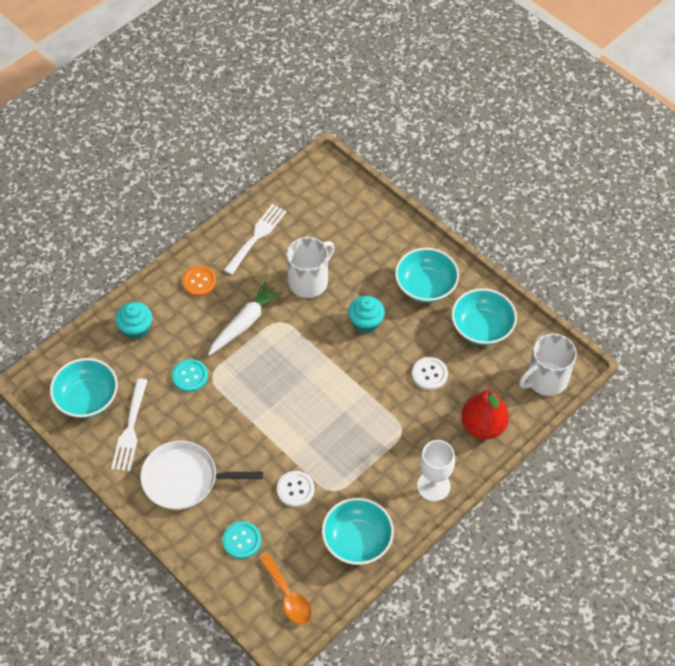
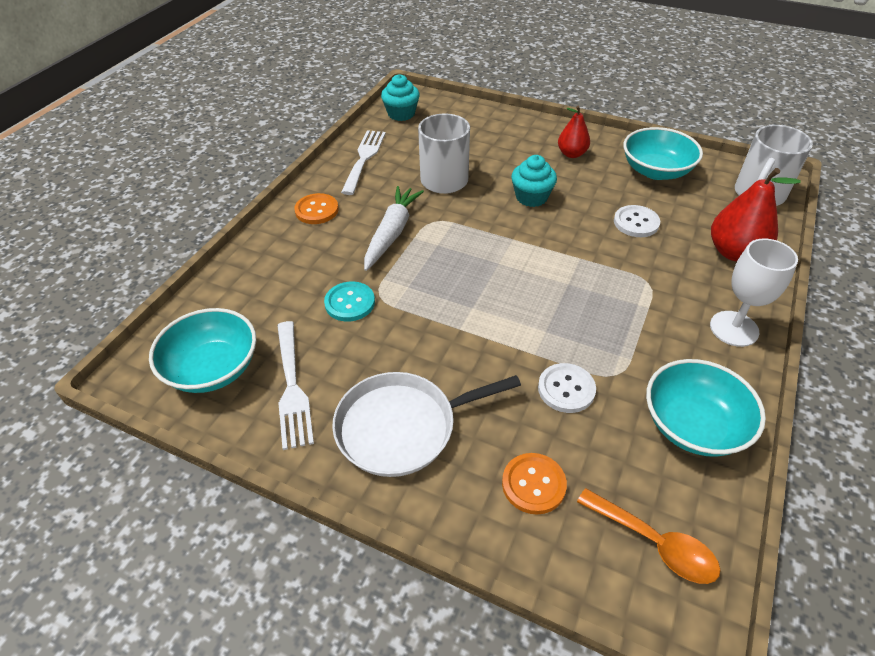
camera: 20 degrees left, 10 degrees down
(136, 328) = (255, 273): turquoise cupcake -> turquoise cupcake (401, 114)
(242, 540) = (533, 484): turquoise button -> orange button
(425, 286) = (571, 154): turquoise bowl -> red pear

